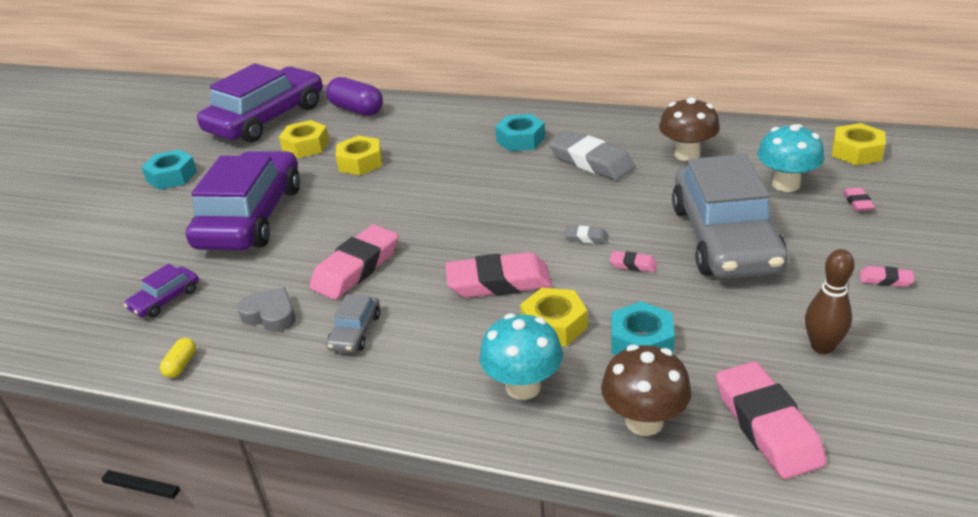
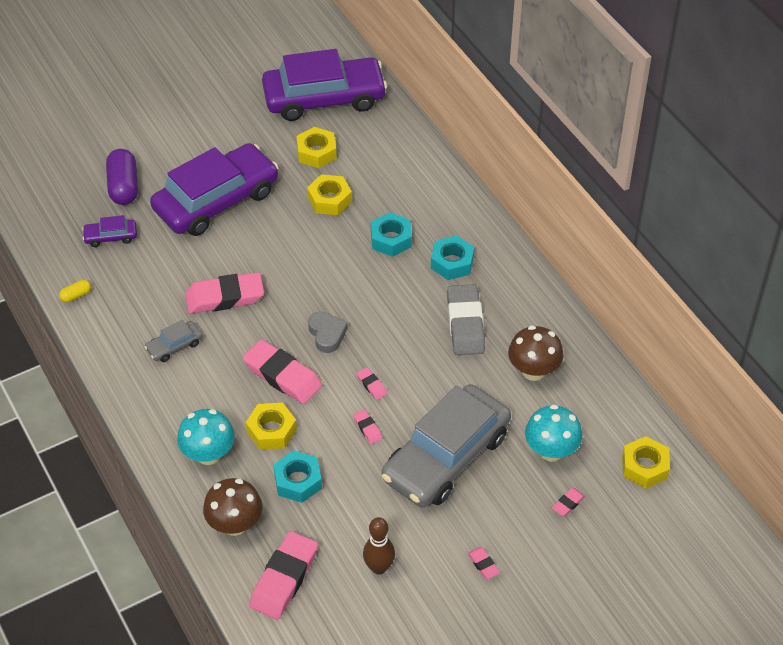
camera: 40 degrees right, 15 degrees up
(172, 176) = (211, 118): turquoise nut -> turquoise nut (391, 239)
(270, 315) = (148, 296): grey heart -> grey heart (327, 334)
(356, 109) = (390, 136): purple capsule -> purple capsule (124, 186)
(586, 238) = (371, 385): grey eraser -> pink eraser

